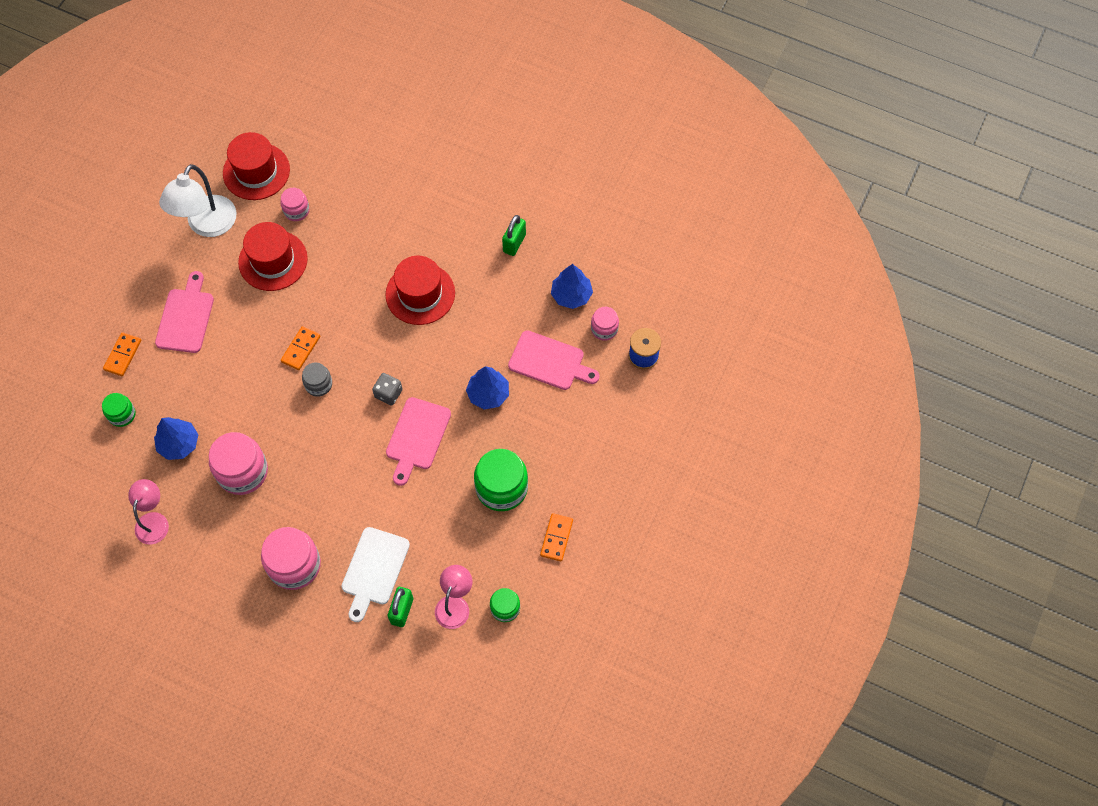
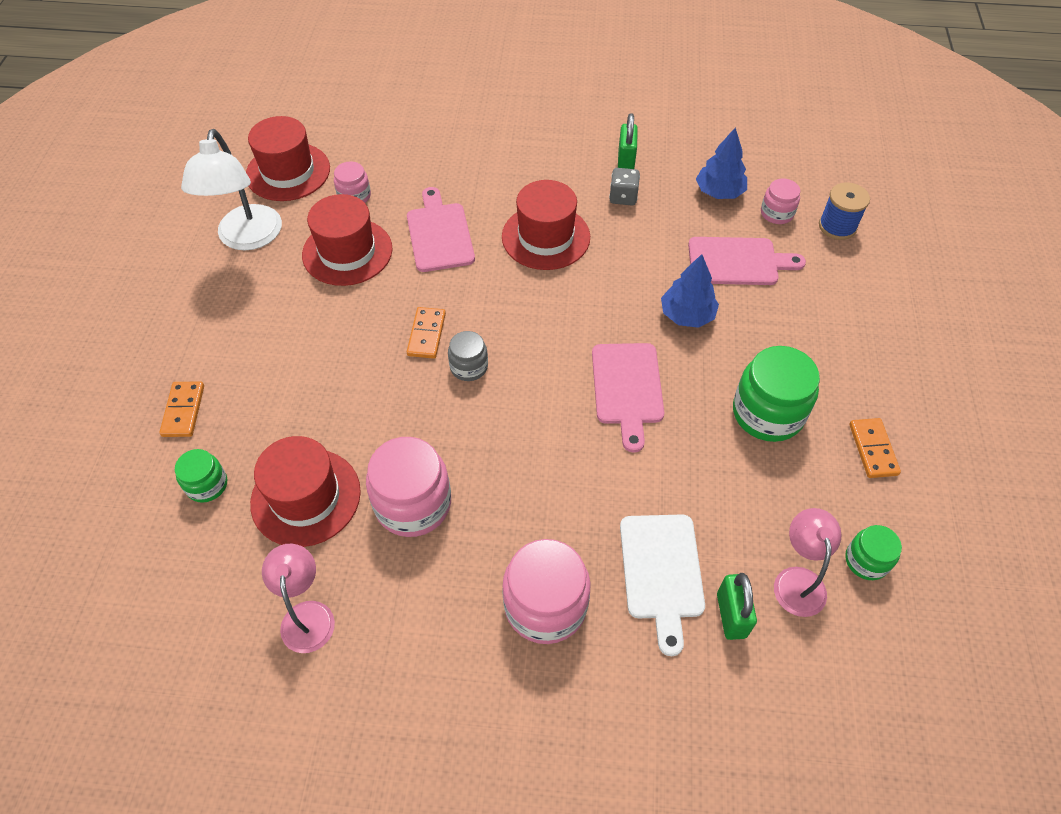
camera: 20 degrees left, 10 degrees down
(179, 444) = (306, 497): blue tree -> red hat
(186, 317) = (257, 342): pink cutting board -> pink cutting board (439, 234)
(388, 393) = (564, 350): grey dice -> grey dice (623, 197)

